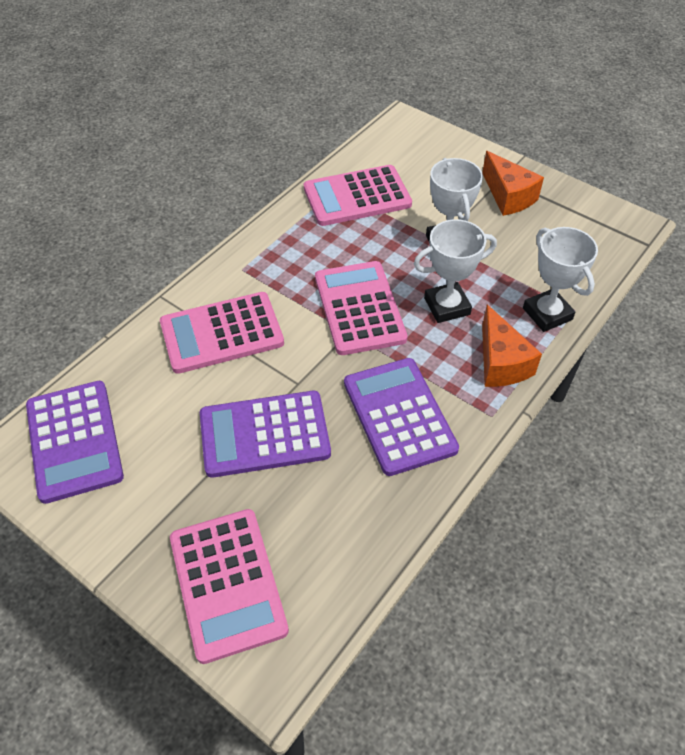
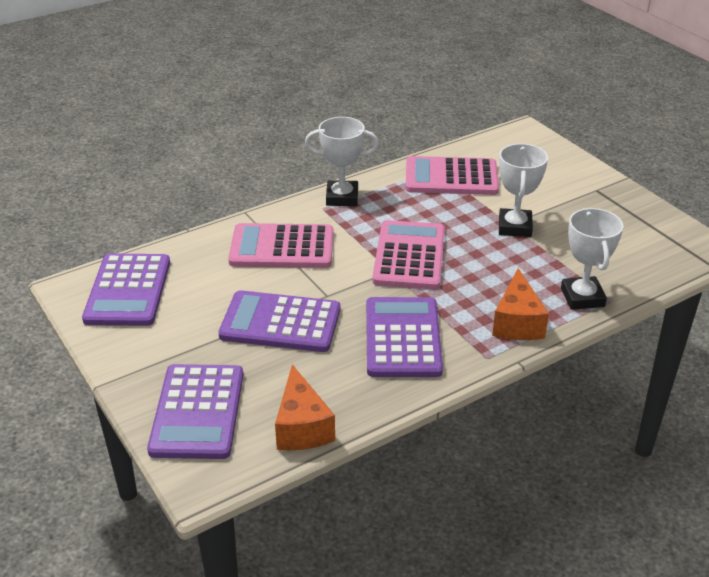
camera: 20 degrees right, 15 degrees down
(227, 583) = (198, 412): pink calculator -> purple calculator
(447, 306) = (489, 271): white trophy -> white trophy (342, 197)
(508, 196) = (594, 204): orange cheese -> orange cheese (302, 427)

